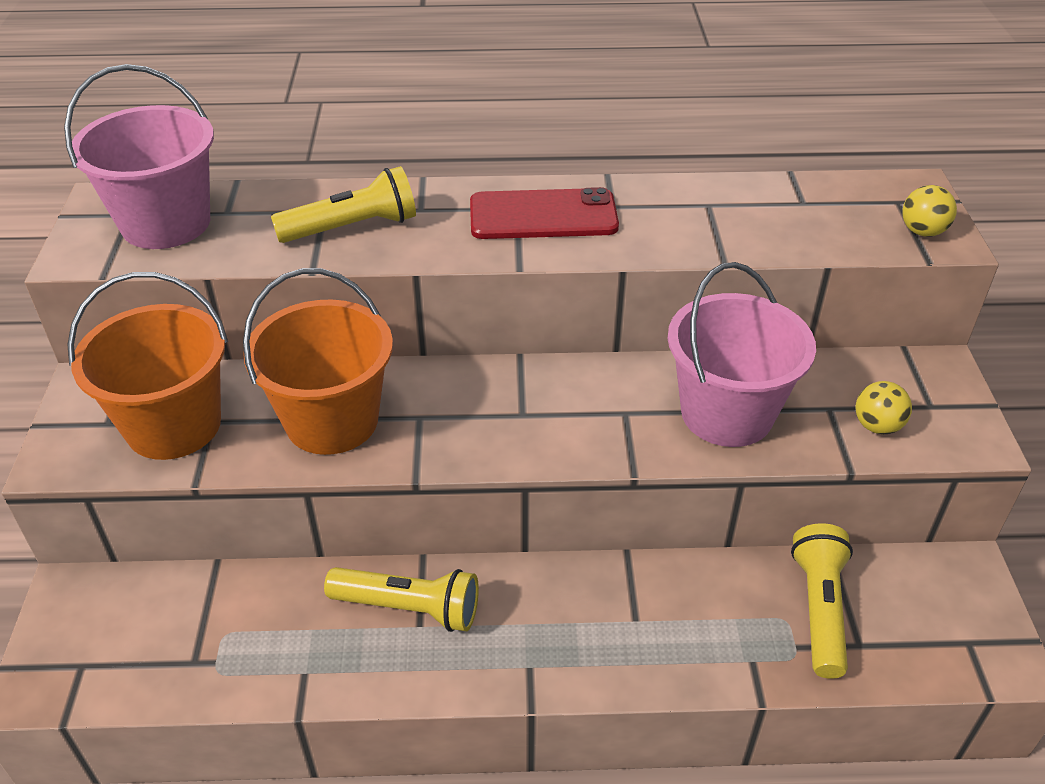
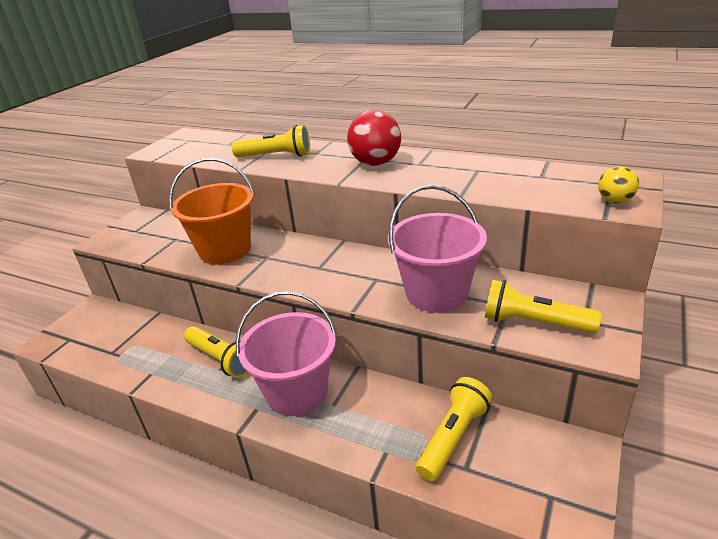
camera: 30 degrees right, 10 degrees down
(166, 223) = (199, 145): pink bucket -> pink bucket (297, 392)
(173, 425) = (158, 237): orange bucket -> none
(543, 215) = (376, 163): red phone -> red ball
(877, 426) = (534, 323): yellow ball -> yellow flashlight

